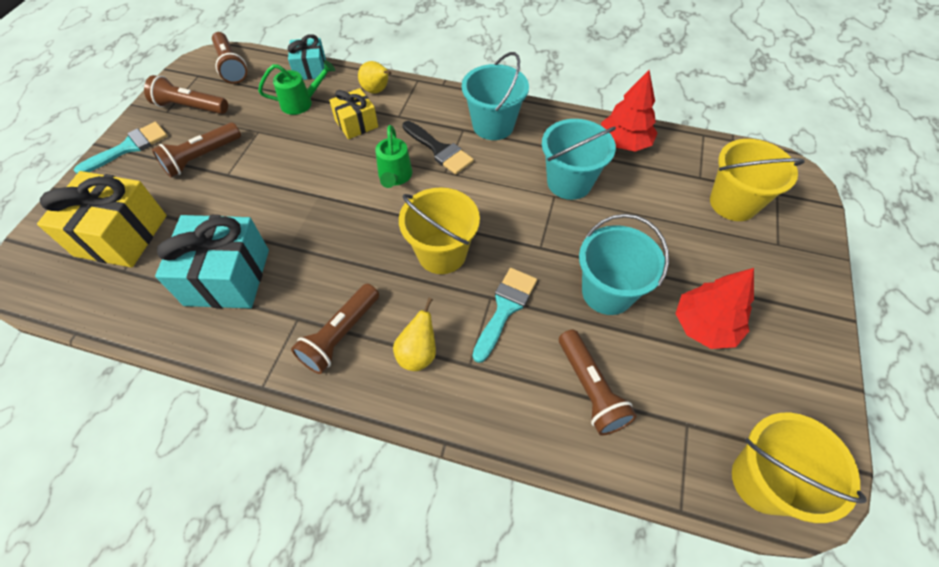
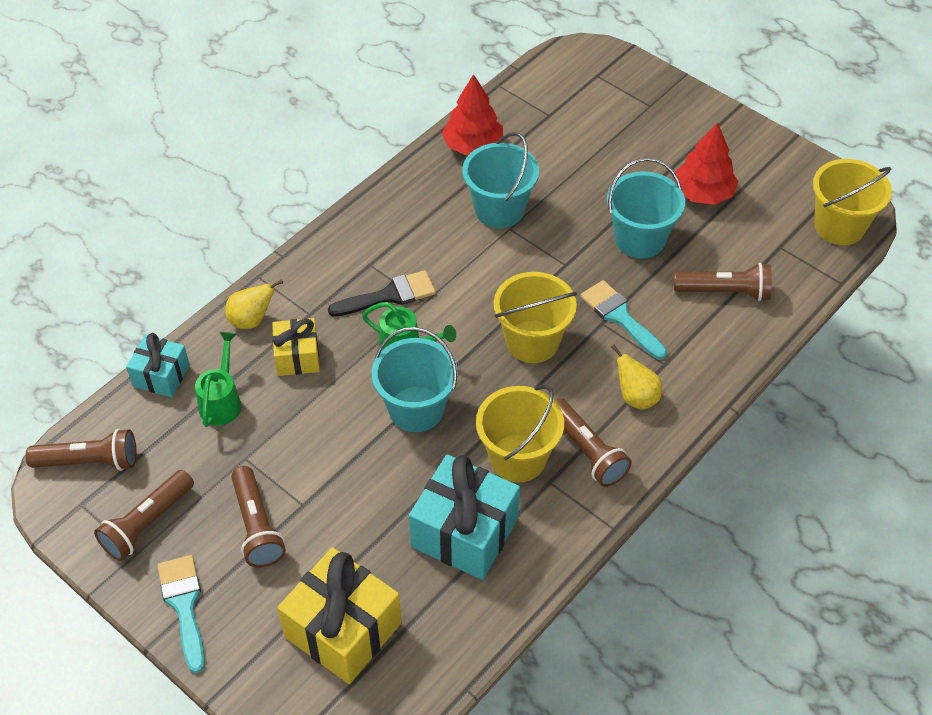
camera: 65 degrees left, 5 degrees down
(493, 125) = (381, 237): turquoise bucket -> turquoise bucket (416, 409)
(733, 203) = (591, 109): yellow bucket -> yellow bucket (518, 458)

